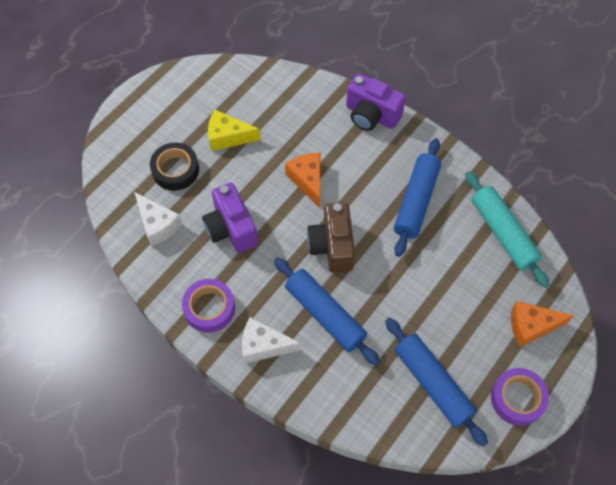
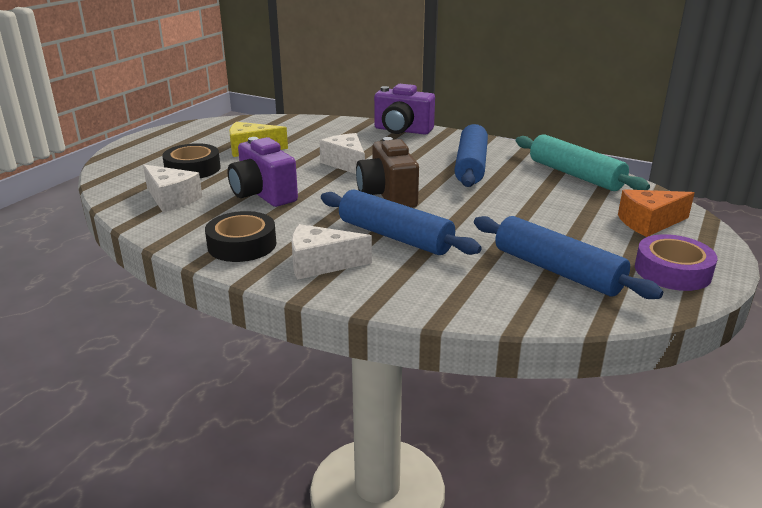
camera: 10 degrees left, 35 degrees down
(209, 308) = (242, 245): purple tape -> black tape
(308, 180) = (346, 164): orange cheese -> white cheese

